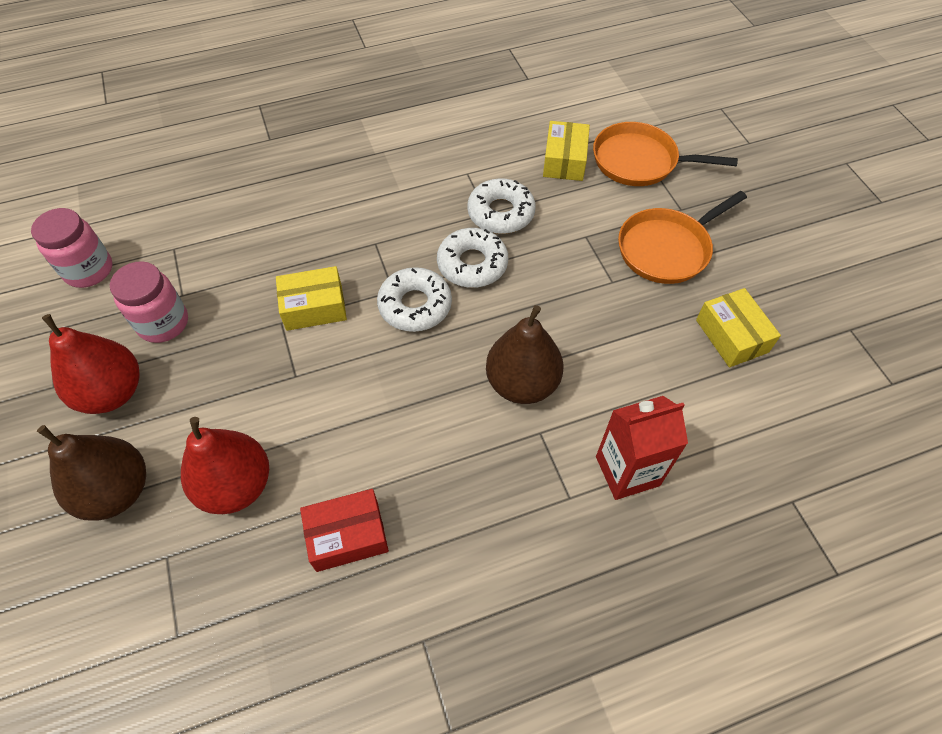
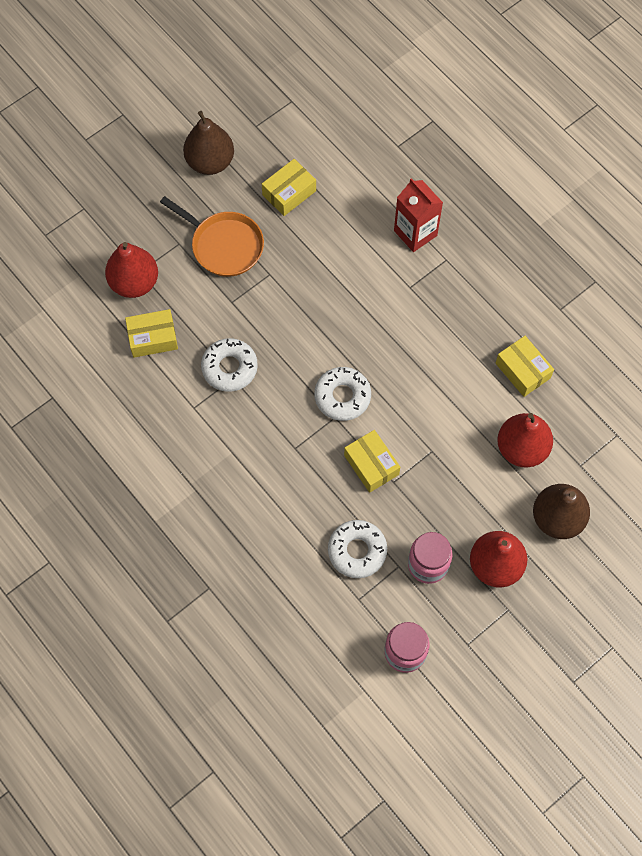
camera: 110 degrees left, 10 degrees up
(347, 535) = (522, 370): red box -> yellow box
(472, 264) = (289, 371): white donut -> white donut (357, 551)
(522, 383) = (378, 307): brown pear -> brown pear (210, 162)
(639, 161) = (134, 283): orange pan -> red pear

